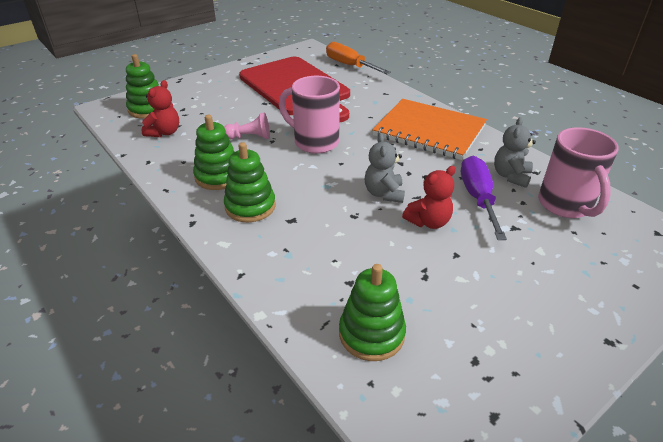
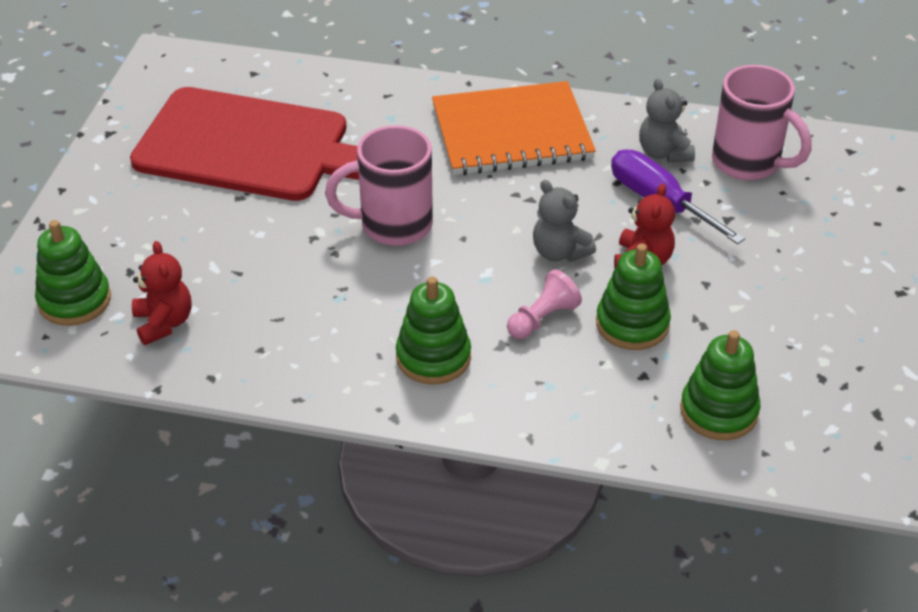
camera: 40 degrees left, 5 degrees up
(218, 176) = (339, 342): green stacking toy -> green stacking toy (632, 324)
(250, 137) = (298, 264): pink pawn -> pink pawn (542, 318)
(349, 65) = (276, 66): orange screwdriver -> none

